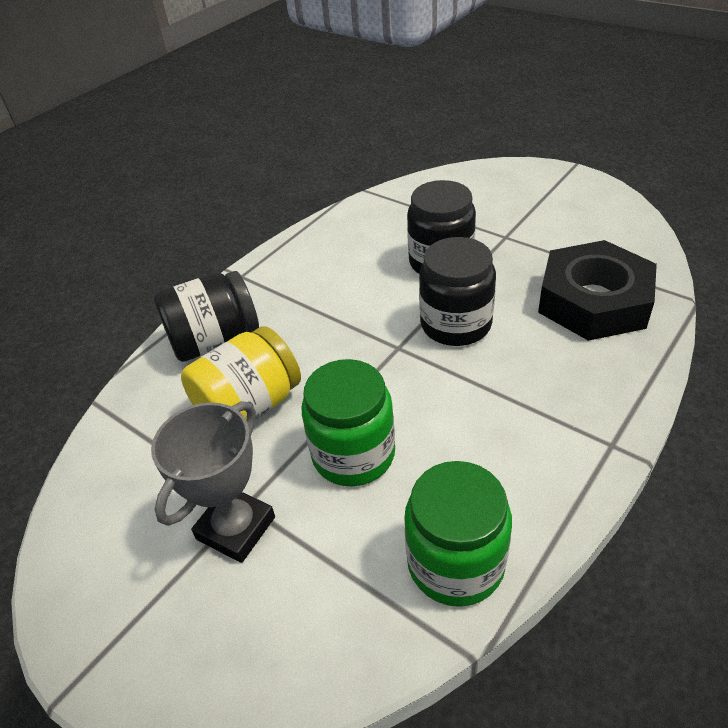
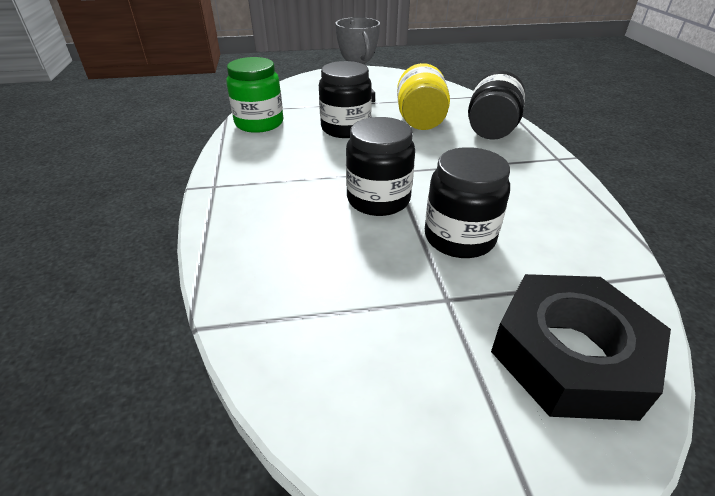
camera: 130 degrees right, 5 degrees down
(353, 454) = (345, 128): green jar -> black jar
(594, 301) = (293, 272): black nut -> black nut (570, 355)

